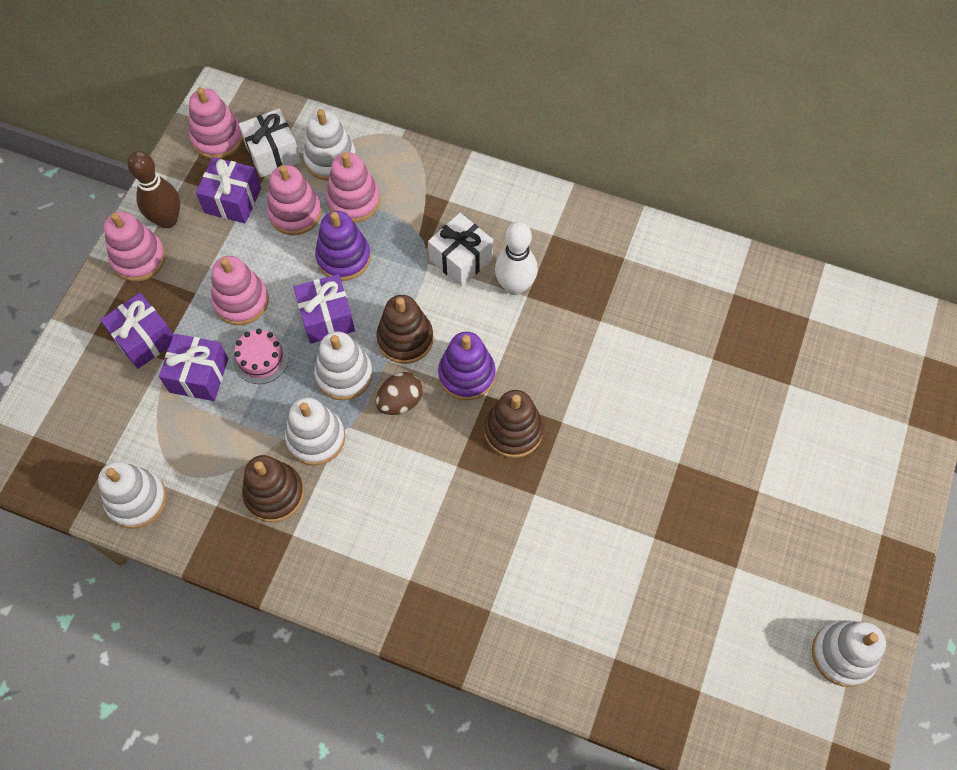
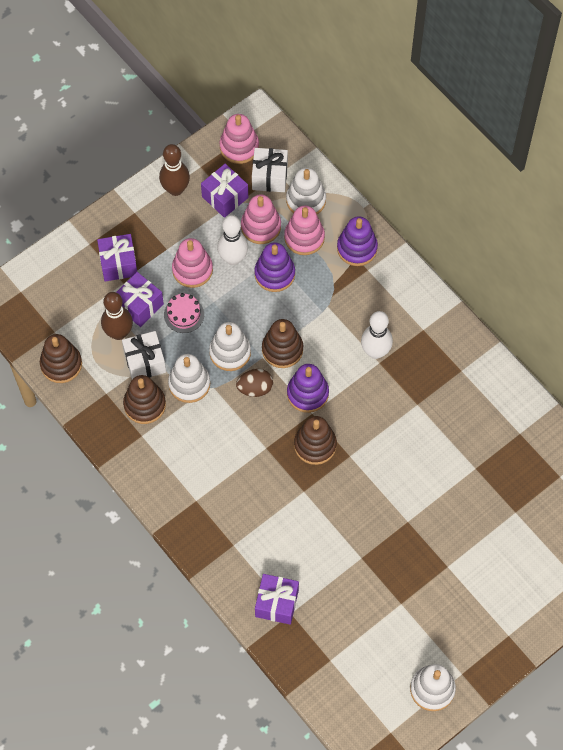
camera: 30 degrees right, 0 degrees up
(136, 500) = (61, 364): white stacking toy -> brown stacking toy
(138, 258) = (143, 207): pink stacking toy -> none
(191, 422) = (119, 333): none -> brown bowling pin
(283, 264) = (233, 258): none -> white bowling pin
(326, 318) = (240, 309): purple gift -> purple gift (276, 603)
(421, 183) = (357, 248): none -> purple stacking toy
(461, 259) = (351, 315): white gift -> white gift (145, 362)

